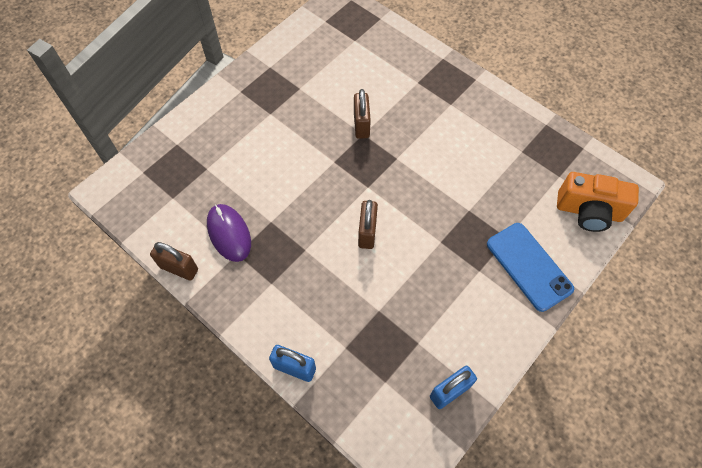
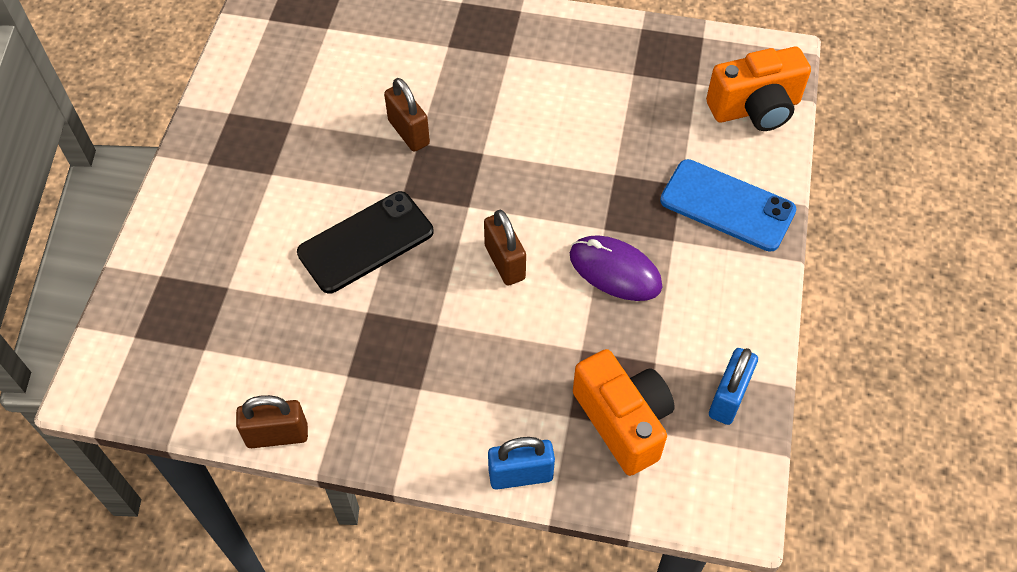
camera: 30 degrees left, 5 degrees down
(229, 233) = (318, 355): purple mouse -> purple mouse (615, 271)
(296, 180) = (366, 242): none -> black phone
(375, 369) = (623, 421): none -> orange camera

